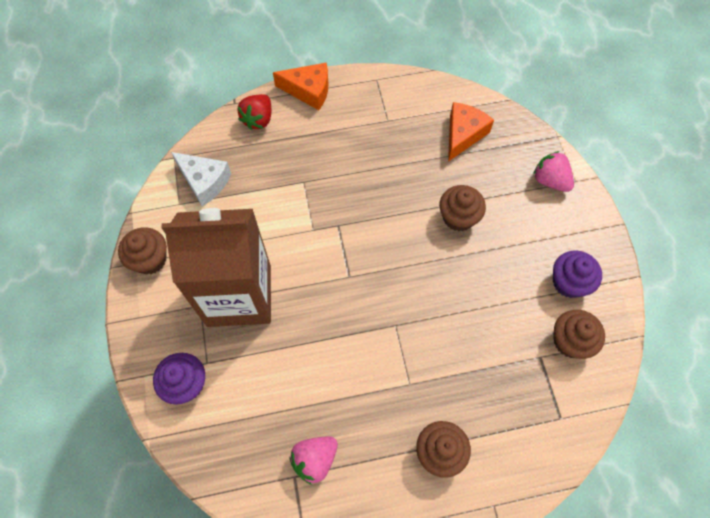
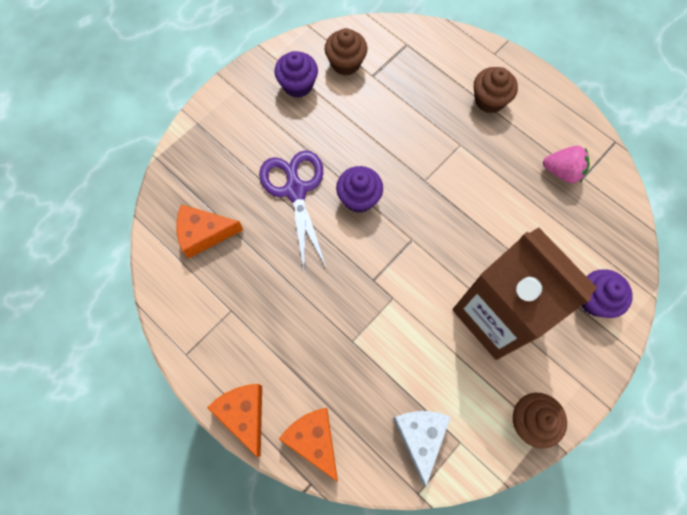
camera: 125 degrees left, 5 degrees up
(258, 119) = (314, 440): red strawberry -> orange cheese
(416, 260) = (359, 198): none -> purple cupcake
(458, 217) = (295, 190): brown cupcake -> purple scissors
(550, 180) = (209, 141): pink strawberry -> none

